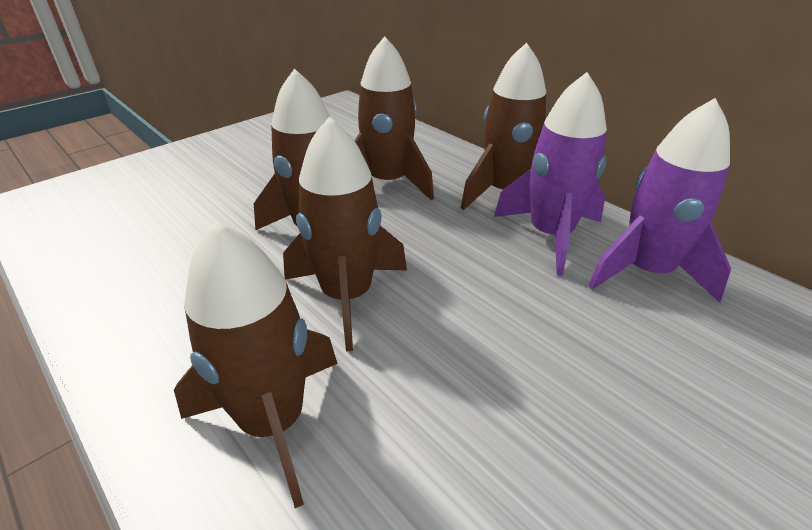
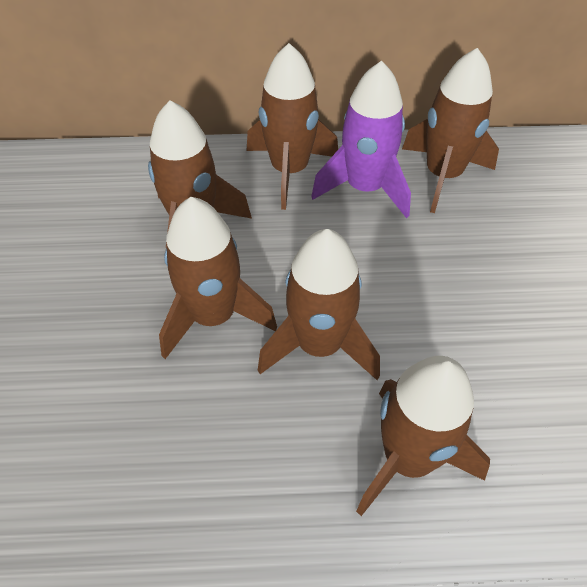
camera: 50 degrees left, 15 degrees up
(646, 271) = (443, 175): purple rocket -> brown rocket

